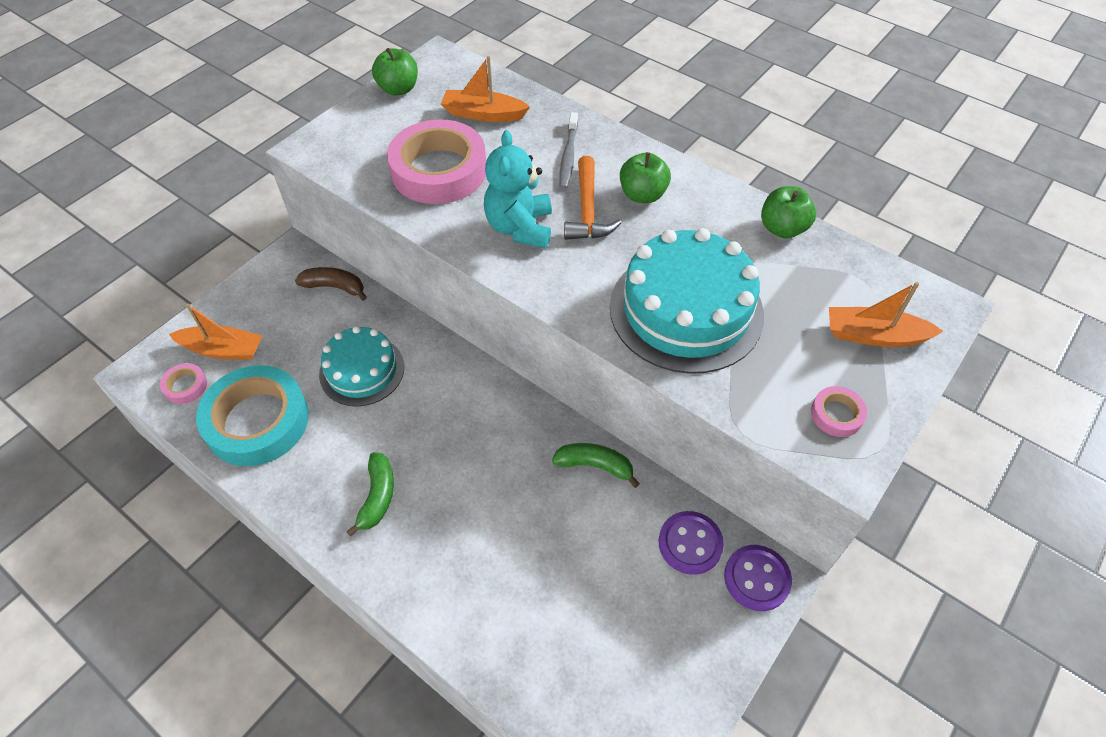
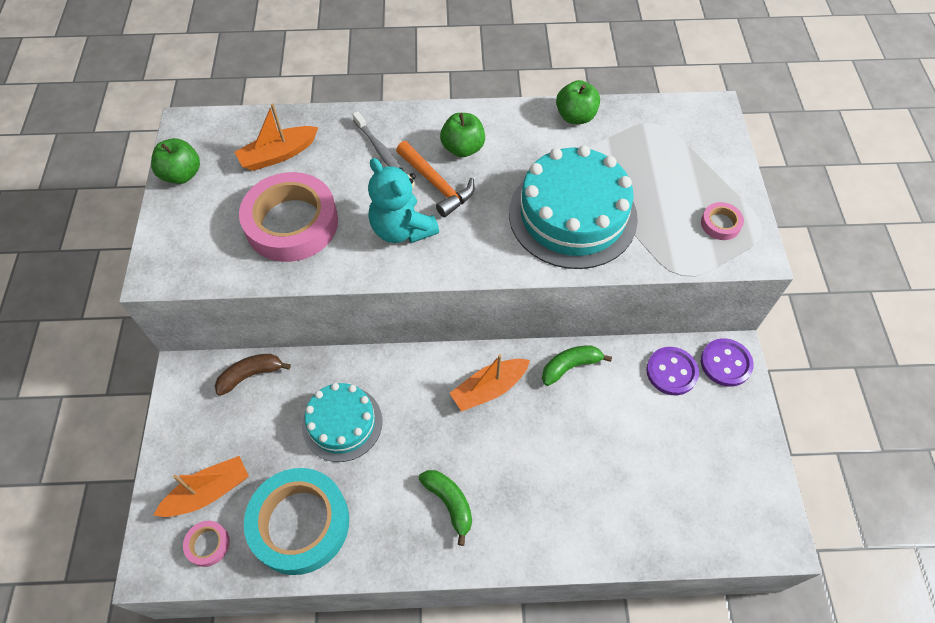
camera: 40 degrees left, 5 degrees up
(874, 335) = (693, 157): orange boat -> orange boat (489, 389)

